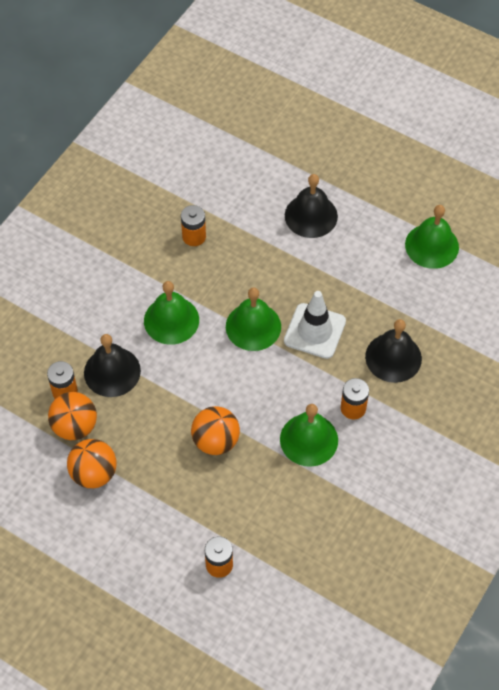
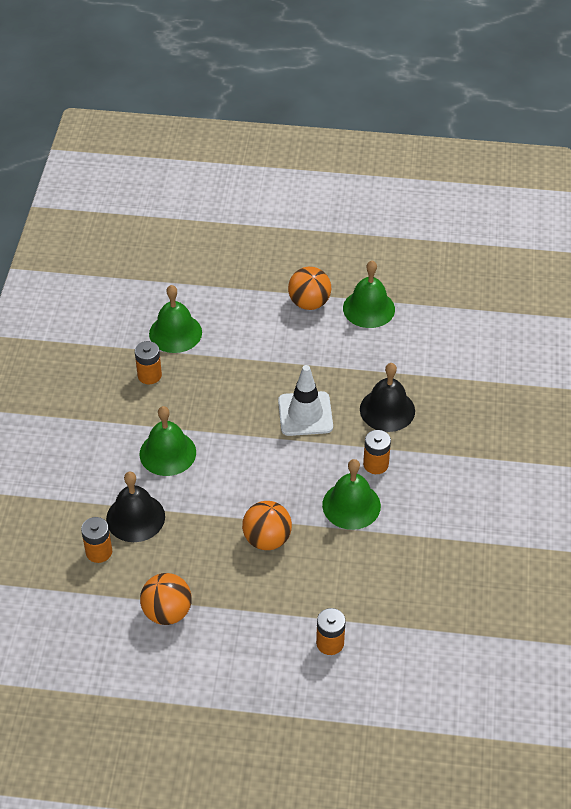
camera: 25 degrees left, 10 degrees down
(75, 426) = (126, 578): orange ball -> orange ball (309, 303)
(253, 326) = (247, 430): green bell -> green bell (175, 333)
(311, 215) = (248, 321): black bell -> none

